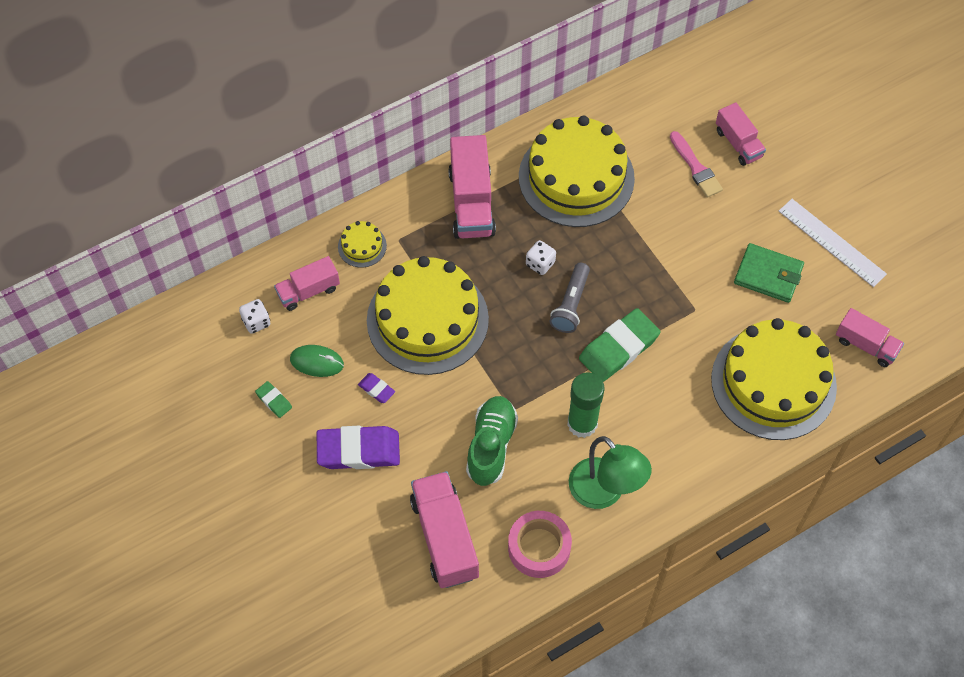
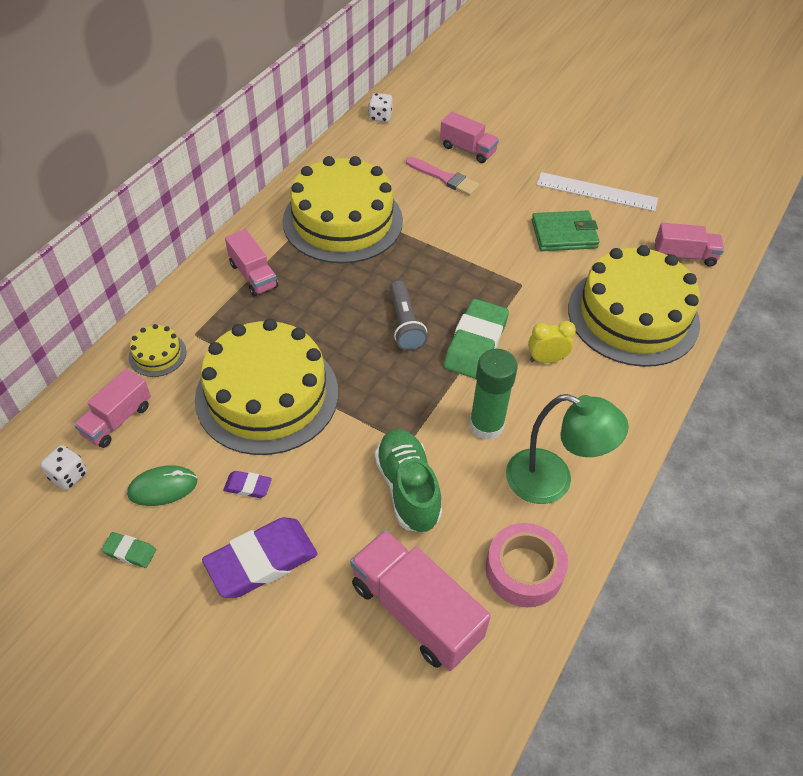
camera: 30 degrees left, 10 degrees down
(471, 203) = (253, 275): pink truck -> pink truck, size x0.61
(540, 264) = (353, 301): white dice -> white dice (380, 117)
(669, 389) = (546, 359): none -> yellow clock

